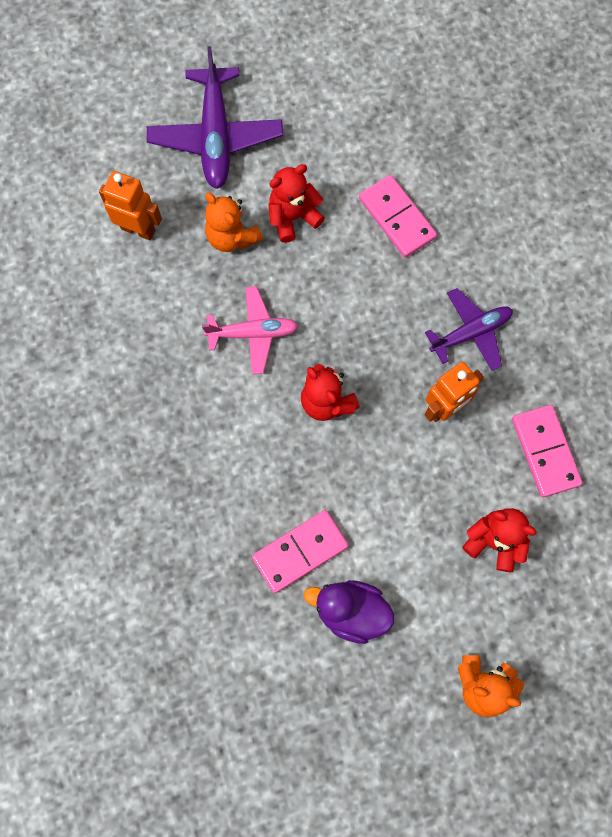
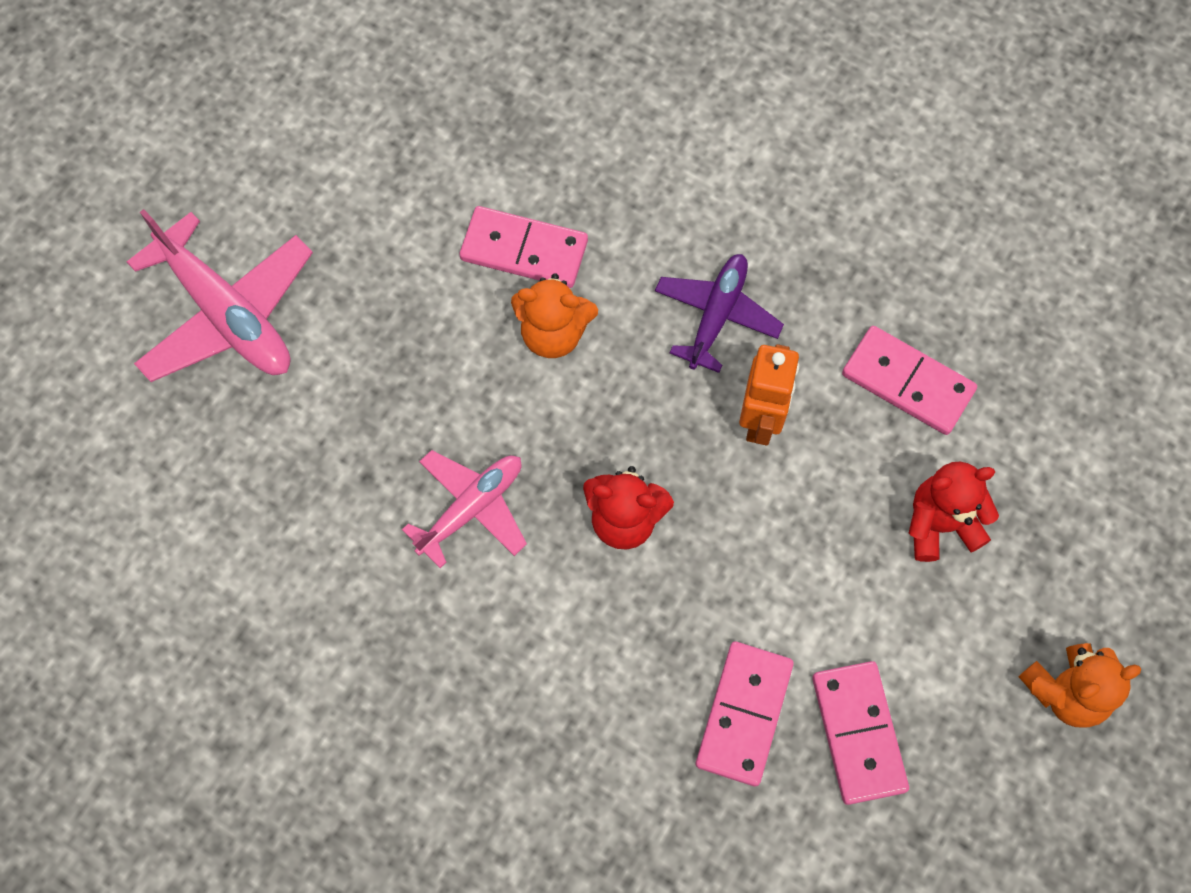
camera: 40 degrees left, 5 degrees down
(138, 229) = (225, 494): orange robot -> none
(216, 136) = (227, 314): purple plane -> pink plane
(232, 237) = (349, 416): orange teddy bear -> orange teddy bear (553, 333)
(293, 217) = (402, 339): red teddy bear -> none
(351, 611) = (858, 733): purple duck -> pink domino

